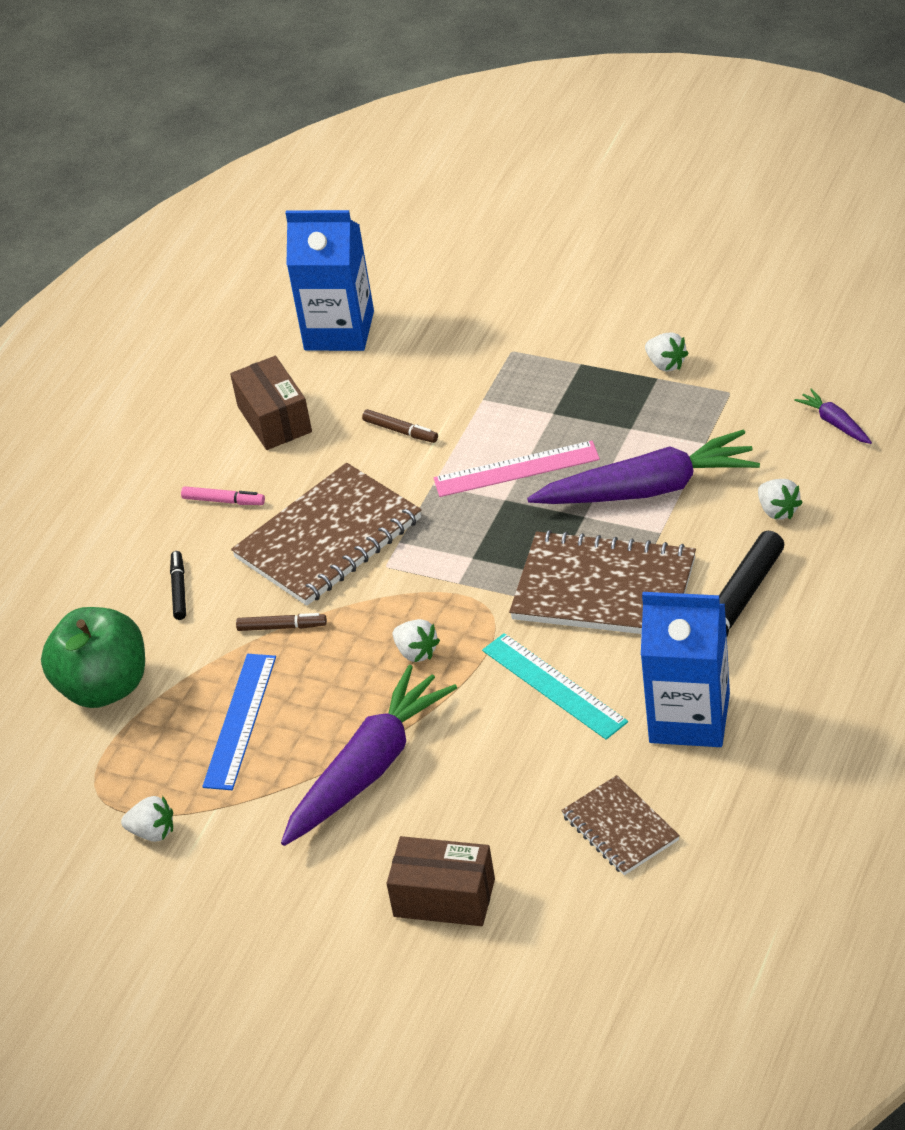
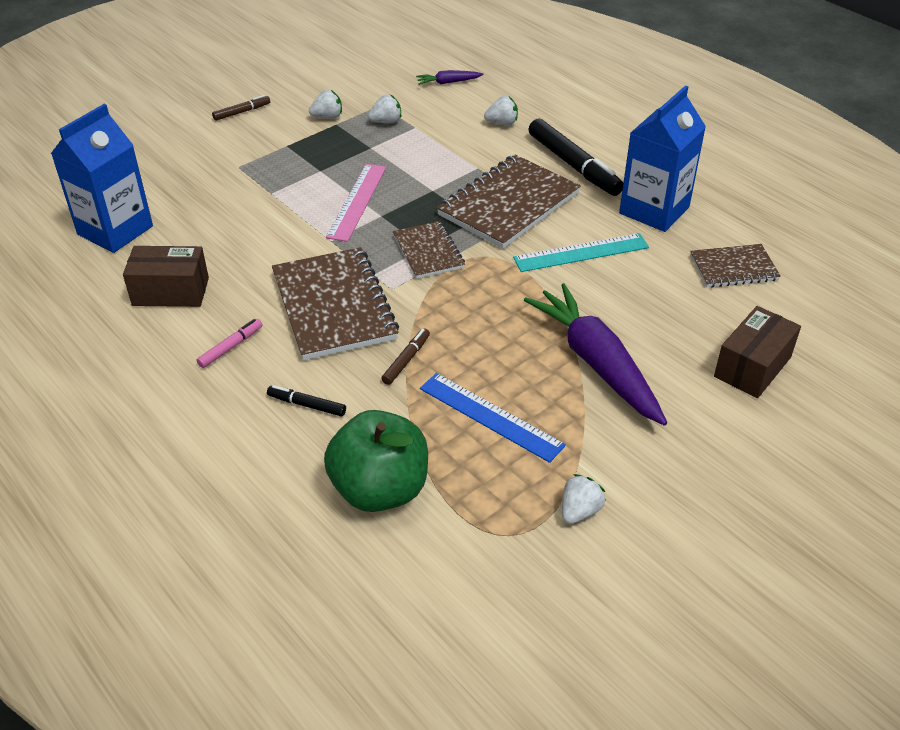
camera: 70 degrees left, 0 degrees up
(400, 431) = (259, 237): brown marker -> brown marker (242, 112)
(416, 652) = (495, 302): white strawberry -> white strawberry (386, 122)
(466, 564) = (428, 252): none -> brown notebook
(649, 489) = (434, 159): purple carrot -> none

